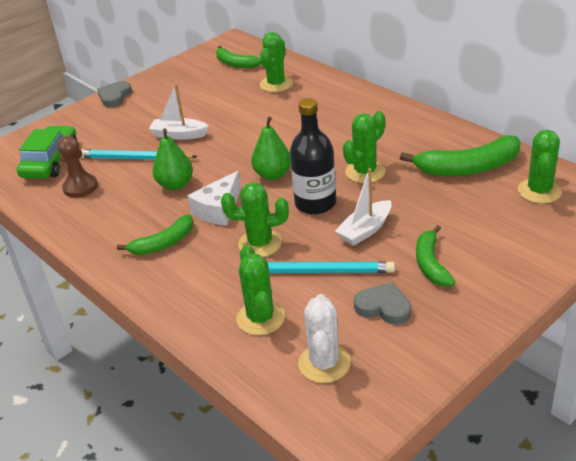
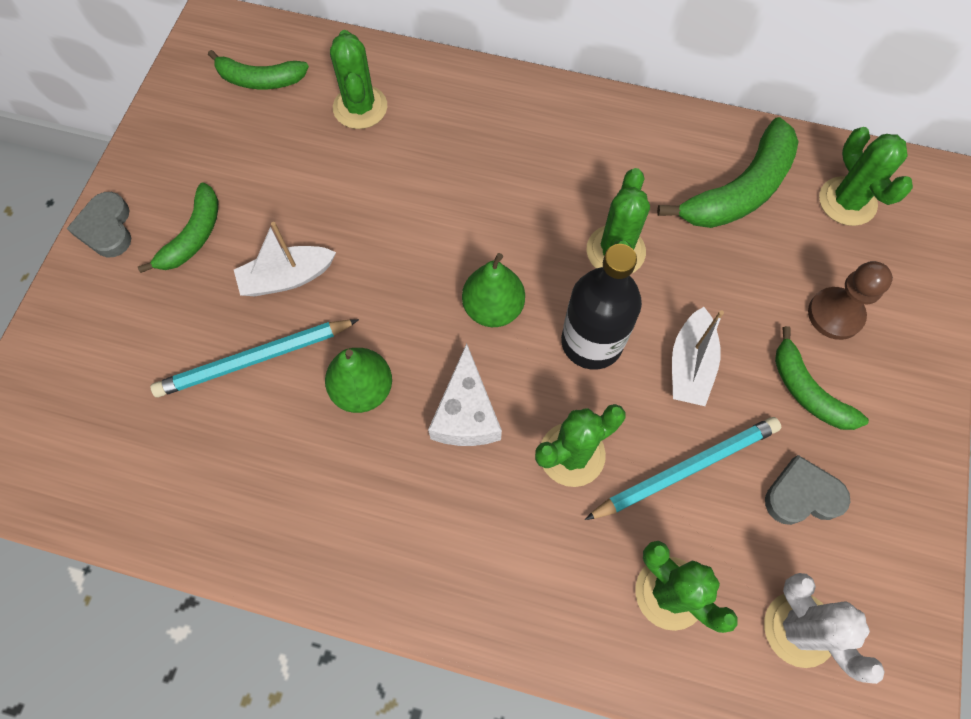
camera: 35 degrees left, 30 degrees up
(50, 161) = (111, 424): green car -> none
(80, 187) = (211, 460): brown pawn -> brown pawn (835, 314)
(163, 243) = (436, 519): green banana -> green banana (194, 236)

